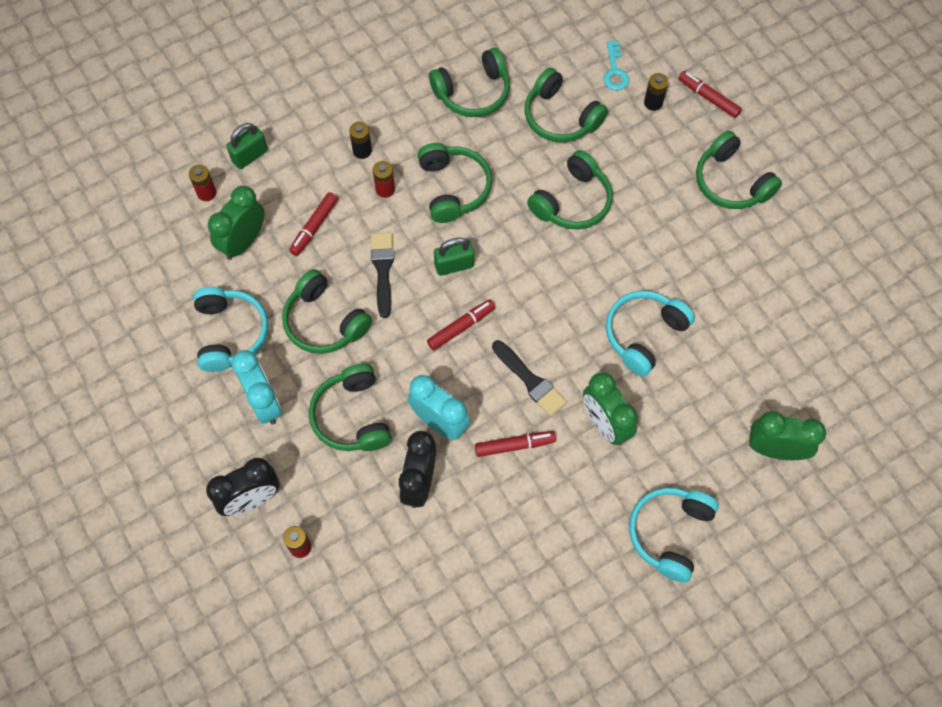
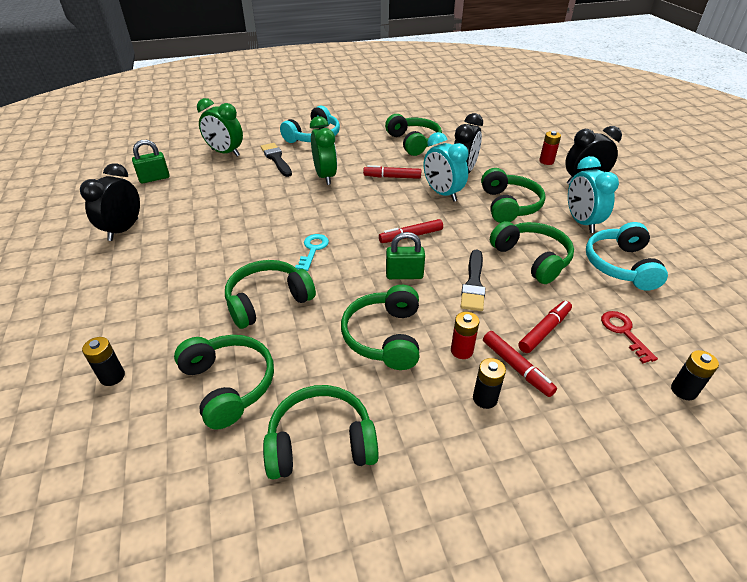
camera: 165 degrees left, 25 degrees down
(206, 193) = (683, 390): red battery -> black battery
(243, 242) = (623, 332): green clock -> red key
(250, 156) = (636, 424): green padlock -> green padlock (154, 178)
(530, 380) = (367, 202): black brush -> black brush (276, 159)
(615, 71) = (123, 427): turquoise key -> turquoise key (313, 249)
(644, 334) = (268, 209): turquoise headphones -> none
(708, 98) = (48, 368): red marker -> red marker (516, 367)
(731, 182) = (107, 287): green headphones -> green headphones (413, 142)
(782, 260) = (123, 230): none -> black clock

